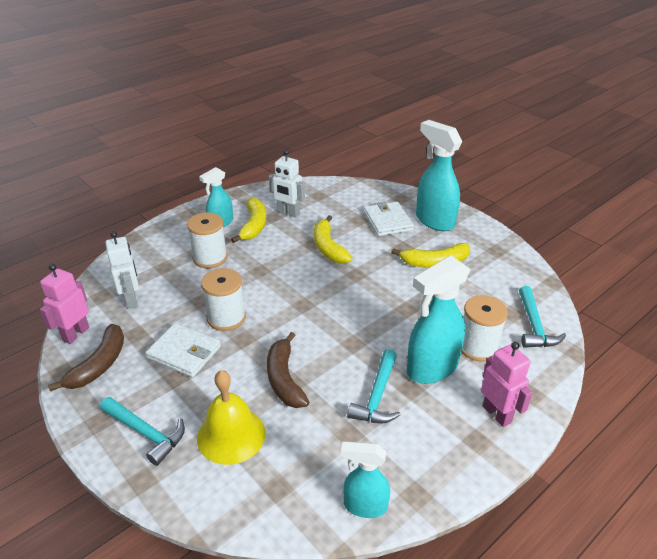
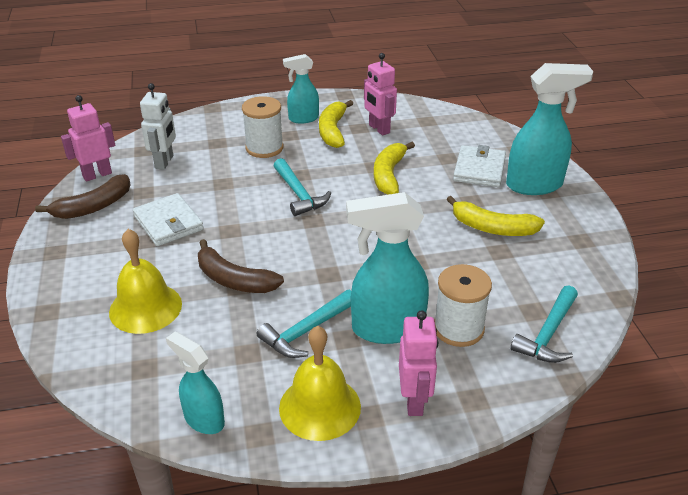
camera: 30 degrees right, 0 degrees up
(145, 433) = (81, 276): turquoise hammer -> turquoise hammer (299, 194)
(226, 318) = (231, 206): white spool -> none
(254, 225) = (333, 131): yellow banana -> yellow banana turned 150 degrees clockwise
(284, 379) = (234, 280): brown banana -> brown banana turned 75 degrees counterclockwise
(288, 213) = (379, 129): white robot -> pink robot
(434, 221) = (535, 185): turquoise spray bottle -> turquoise spray bottle turned 90 degrees clockwise
(439, 451) = (320, 407): none -> yellow bell

